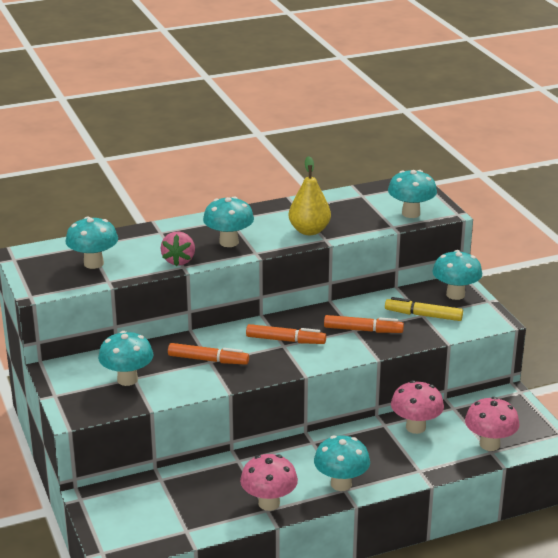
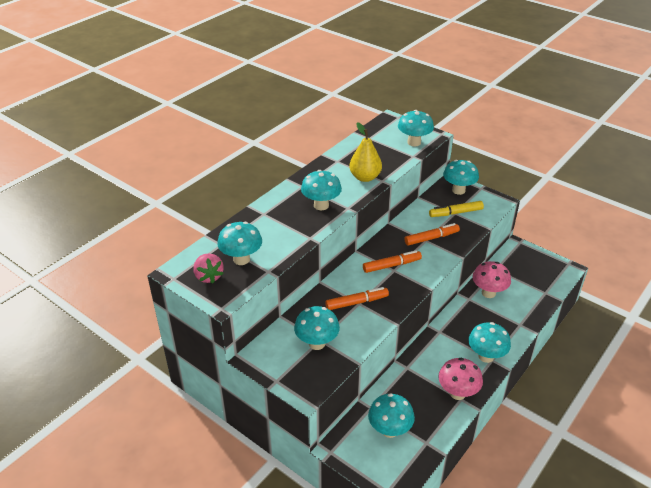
camera: 30 degrees left, 10 degrees up
(159, 505) = (389, 430): none -> turquoise mushroom
(179, 261) = (302, 234): pink strawberry -> pink strawberry (208, 276)
(489, 444) = (540, 287): pink mushroom -> none

